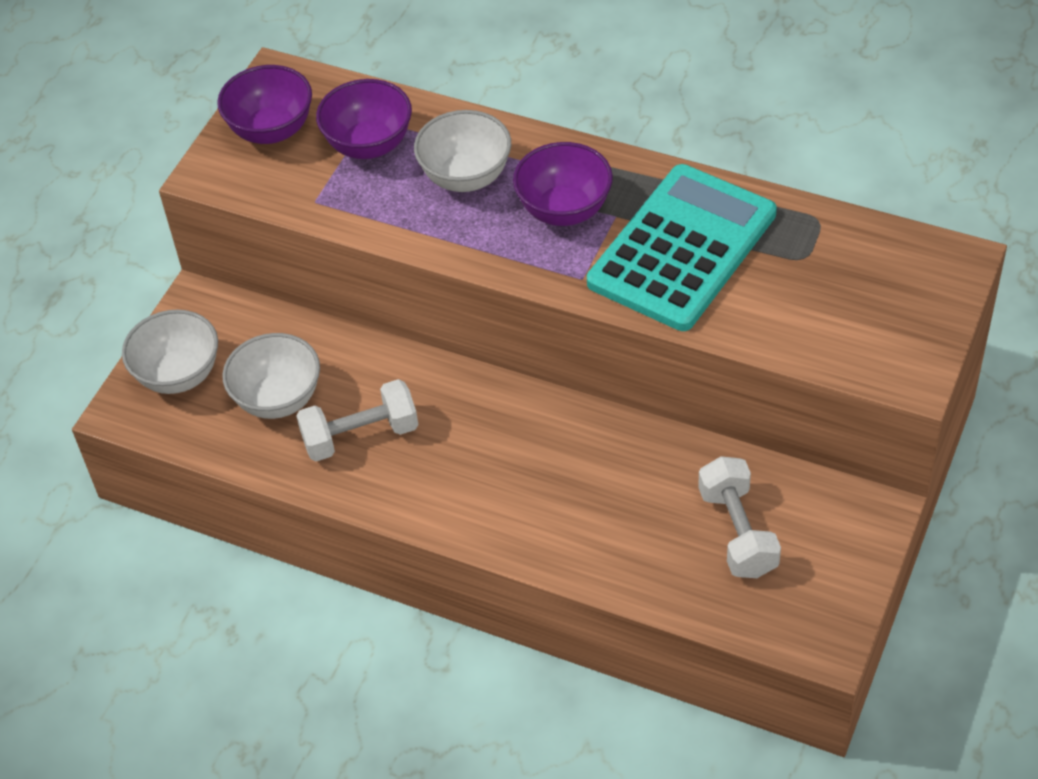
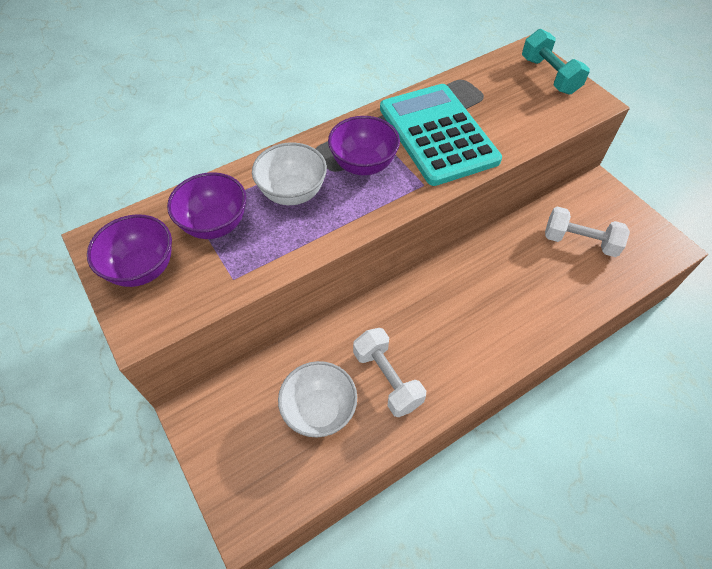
camera: 60 degrees left, 5 degrees up
(178, 375) = (246, 463): white bowl -> none
(360, 436) = (387, 379): white dumbbell -> white dumbbell turned 45 degrees counterclockwise
(922, 305) = (549, 76): none -> turquoise dumbbell

